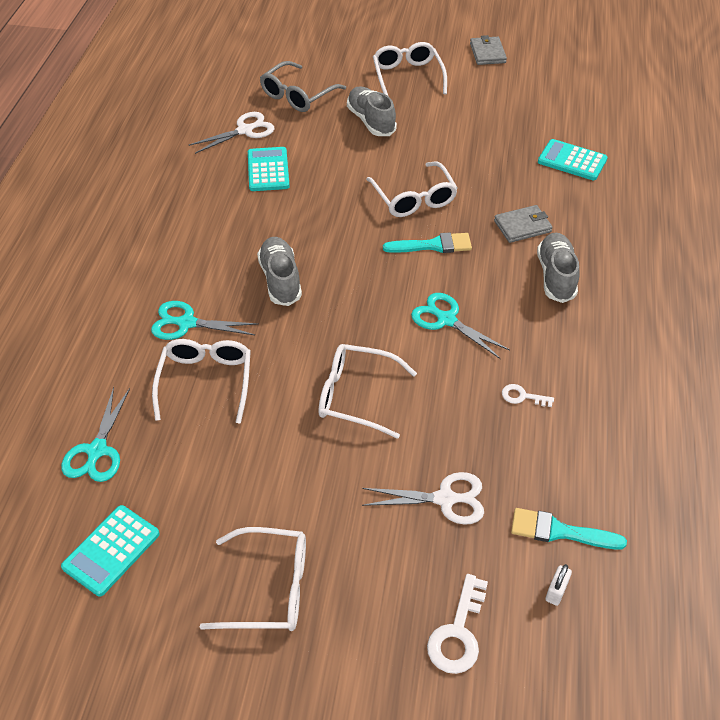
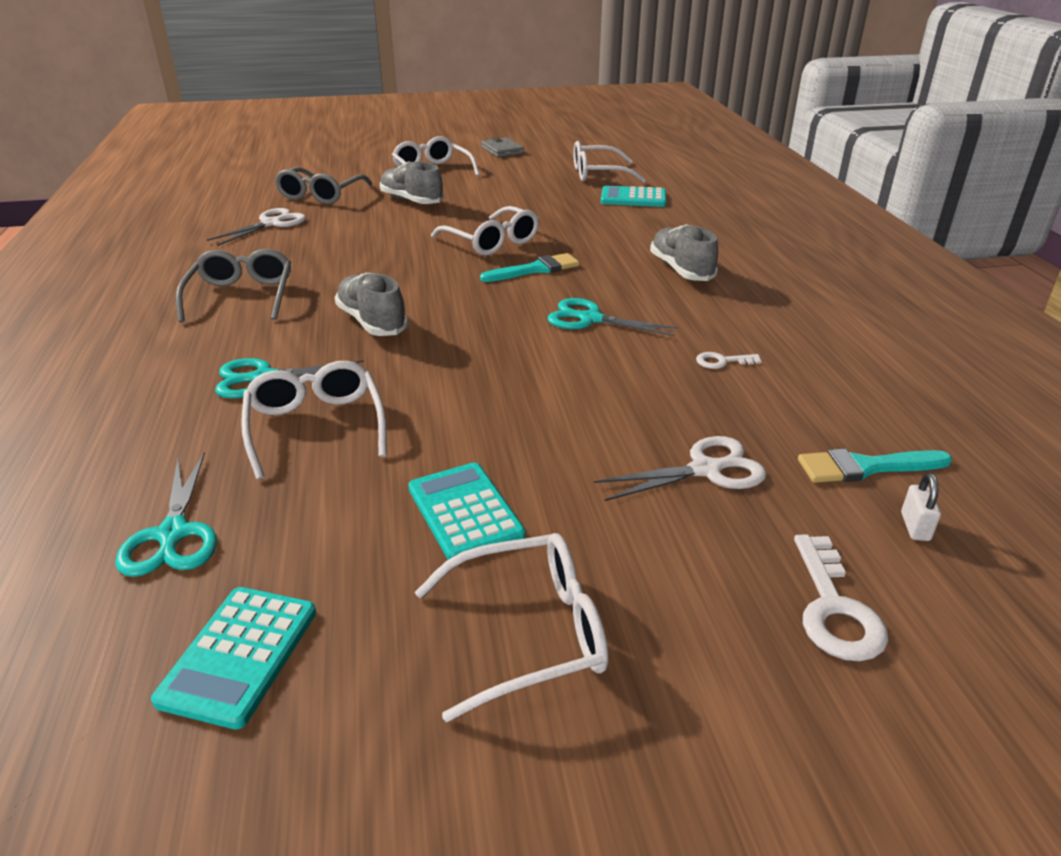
camera: 20 degrees left, 15 degrees down
(196, 223) = (242, 296): none -> grey glasses
(268, 170) = (313, 246): turquoise calculator -> turquoise calculator (465, 512)
(355, 396) = (525, 400): white glasses -> white glasses (597, 174)
(522, 226) = (619, 243): grey wallet -> none

